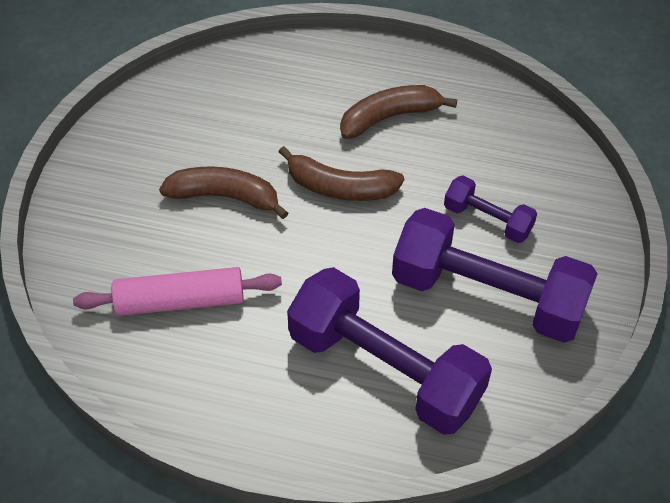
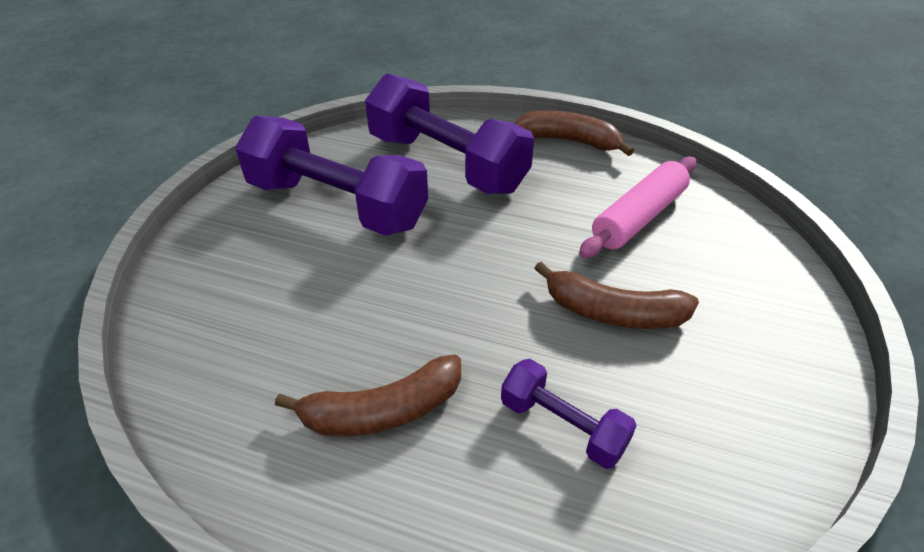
camera: 175 degrees left, 10 degrees down
(180, 301) = (638, 217): pink rolling pin -> pink rolling pin turned 45 degrees counterclockwise
(340, 187) = (468, 314): brown banana -> brown banana (569, 141)
(487, 220) = (305, 268): purple dumbbell -> purple dumbbell (562, 425)

